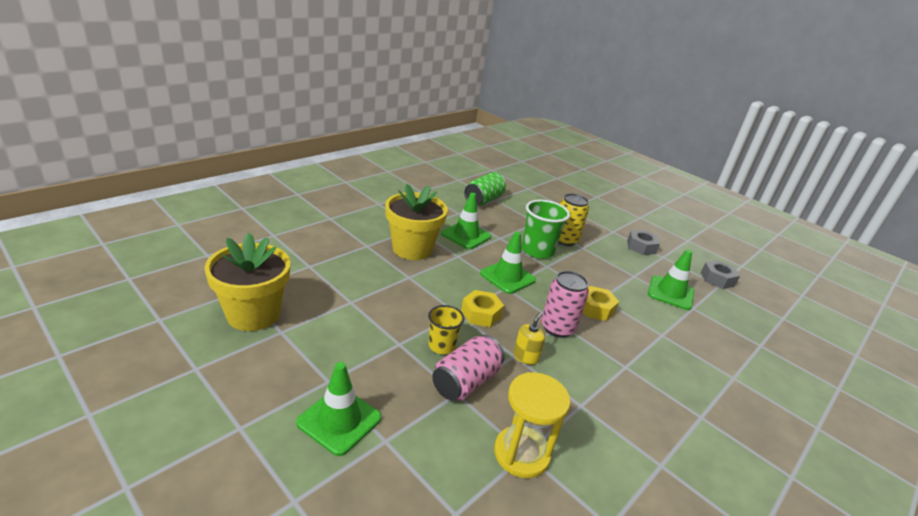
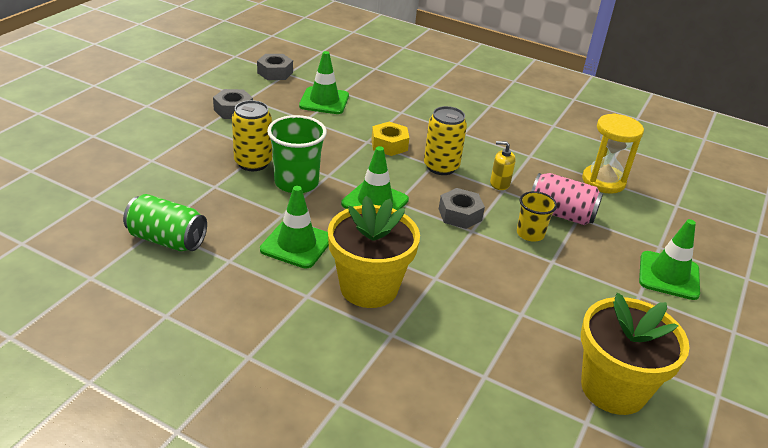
camera: 105 degrees left, 5 degrees up
(481, 314) = (460, 215): yellow nut -> grey nut
(557, 328) = (441, 167): pink can -> yellow can

